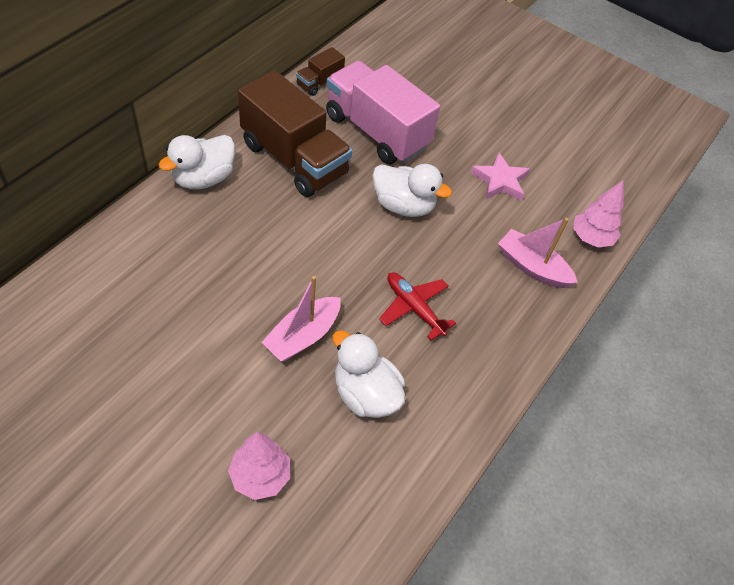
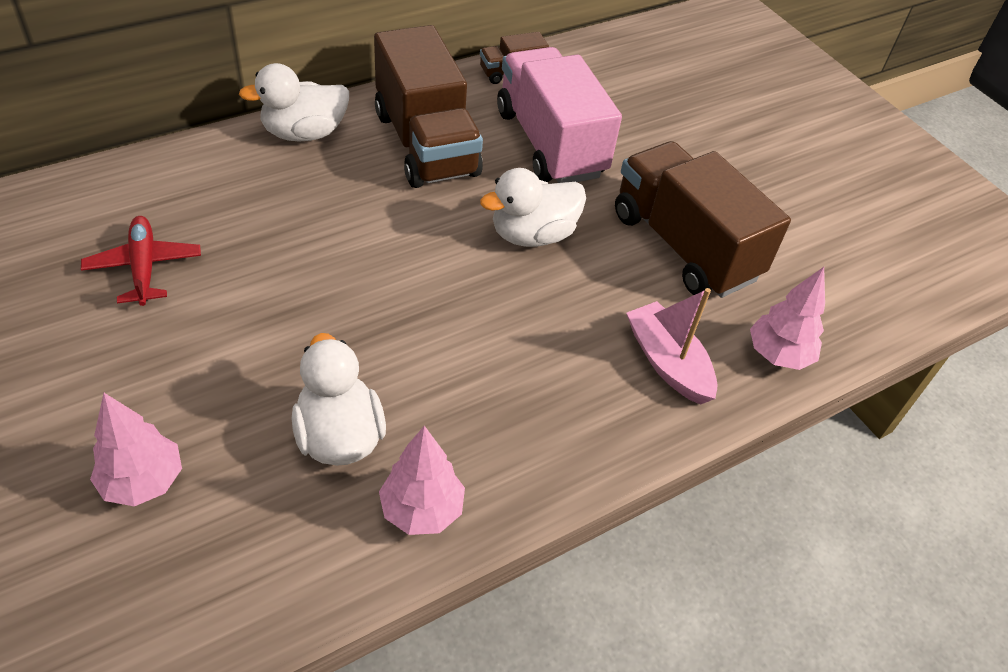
camera: 25 degrees right, 5 degrees down
(303, 336) = (305, 340): pink boat -> none
(403, 205) = (532, 234): white duck -> white duck turned 105 degrees clockwise
(414, 308) = (470, 356): red plane -> red plane (144, 267)
(444, 422) = (422, 510): none -> pink tree
(500, 181) = (684, 246): pink star -> brown truck

